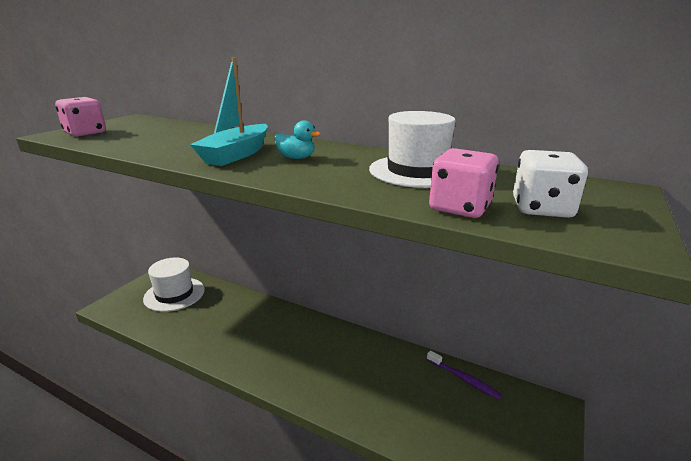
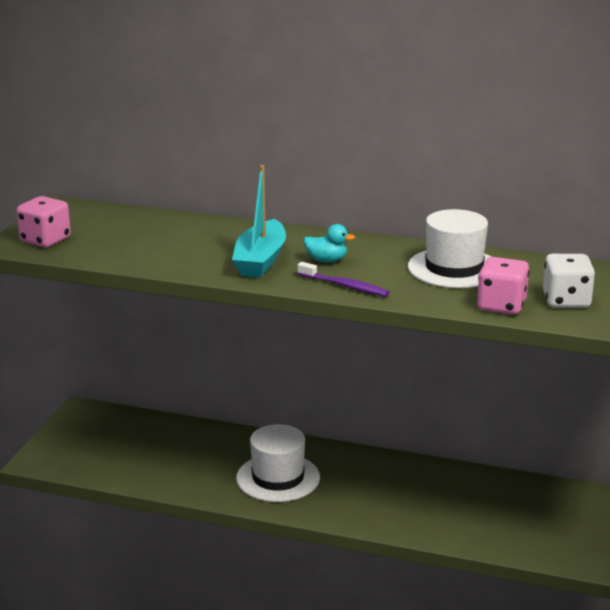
camera: 10 degrees left, 0 degrees up
(174, 294) = (117, 437): white hat -> white hat (278, 478)
(463, 378) = (511, 485): purple toothbrush -> purple toothbrush (344, 286)

